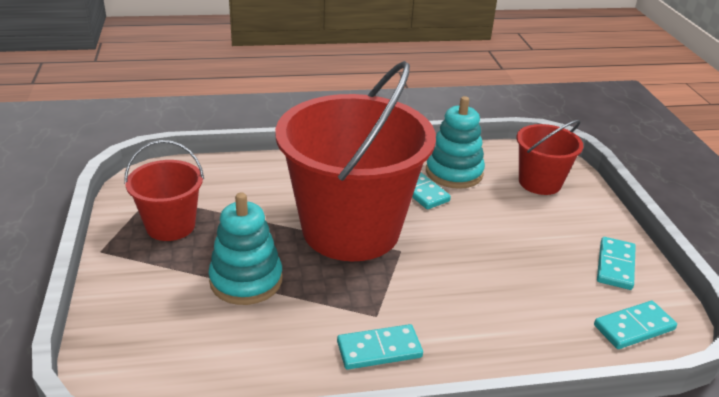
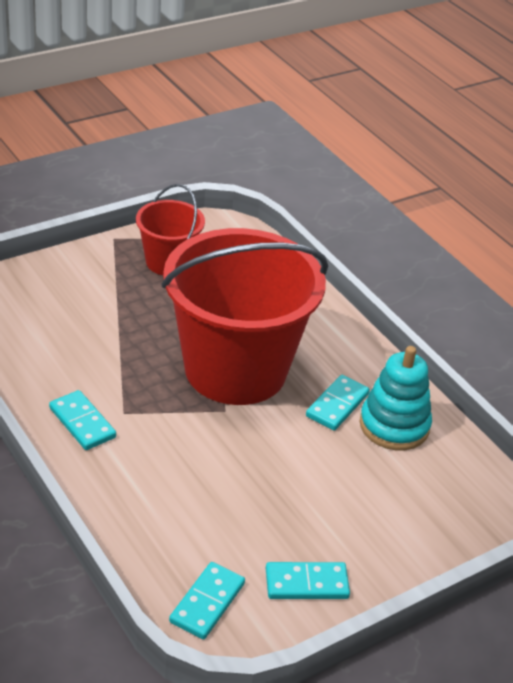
camera: 65 degrees right, 5 degrees up
(246, 280) = (124, 325): turquoise stacking toy -> none
(539, 182) = (431, 503): red bucket -> none
(634, 327) = (207, 603): turquoise domino -> turquoise domino turned 75 degrees clockwise

